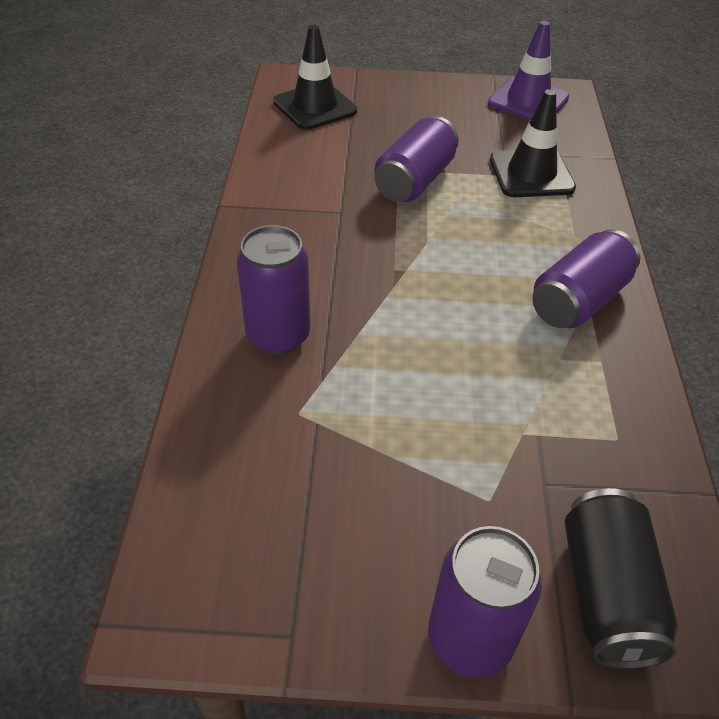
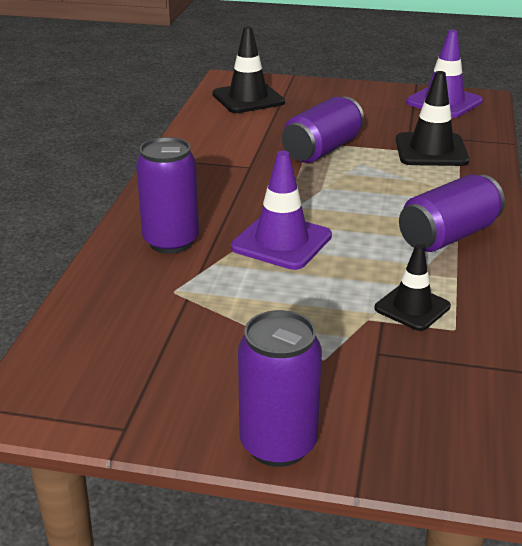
camera: 10 degrees right, 15 degrees down
(402, 325) = (281, 242): none -> purple traffic cone
(565, 412) = (412, 307): none -> black traffic cone
(606, 593) = (411, 427): black can -> none

